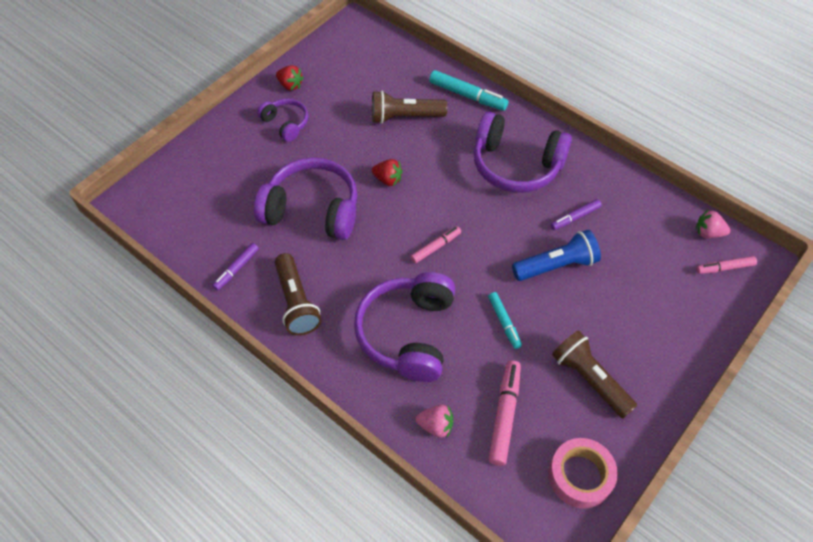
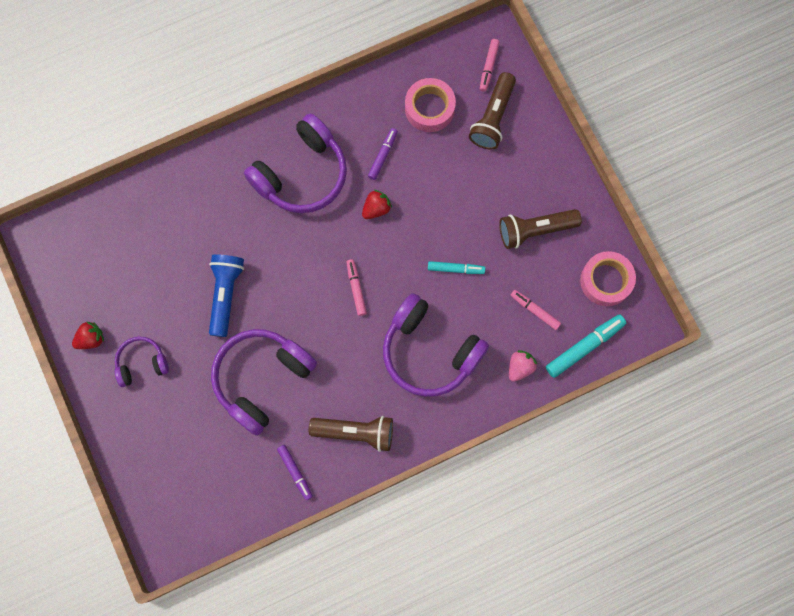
camera: 65 degrees left, 20 degrees up
(388, 179) = (261, 296): red strawberry -> red strawberry (376, 208)
(405, 117) = (192, 246): brown flashlight -> brown flashlight (493, 118)
(467, 96) = (196, 174): turquoise marker -> turquoise marker (584, 347)
(504, 415) = (535, 310): pink marker -> pink marker, size x0.63
(556, 265) = (422, 197): blue flashlight -> blue flashlight (225, 294)
(575, 217) = (383, 155): purple marker -> purple marker turned 150 degrees counterclockwise
(646, 236) = (429, 108): none -> pink tape
(708, 233) = (450, 57): pink strawberry -> none

